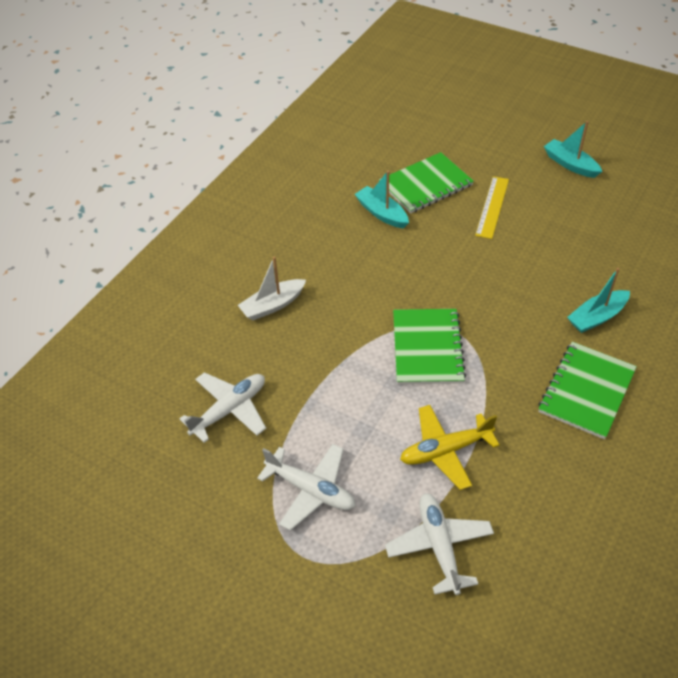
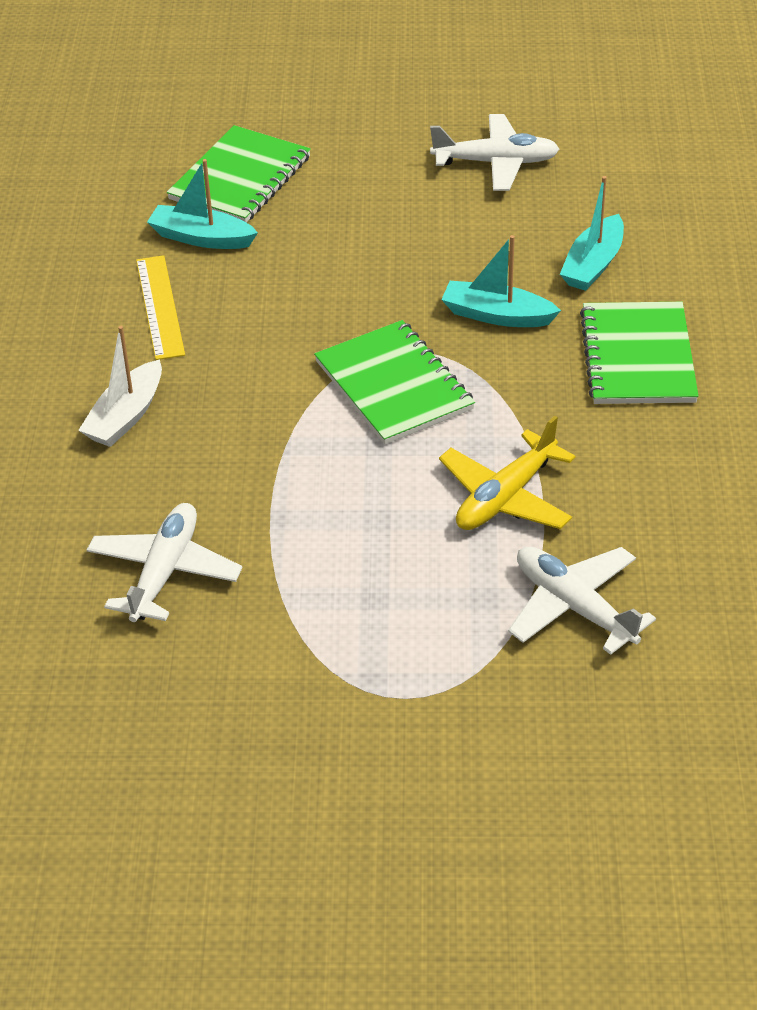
camera: 30 degrees left, 5 degrees down
(311, 490) = (358, 617): white plane -> white plane (496, 162)
(492, 207) = (358, 175): yellow ruler -> yellow ruler (159, 307)
(570, 164) = (430, 85): turquoise boat -> turquoise boat (497, 315)

